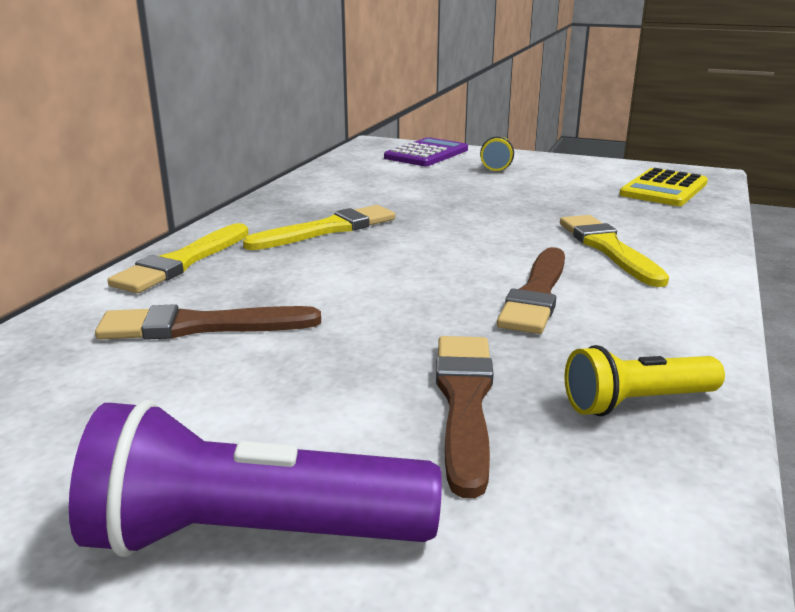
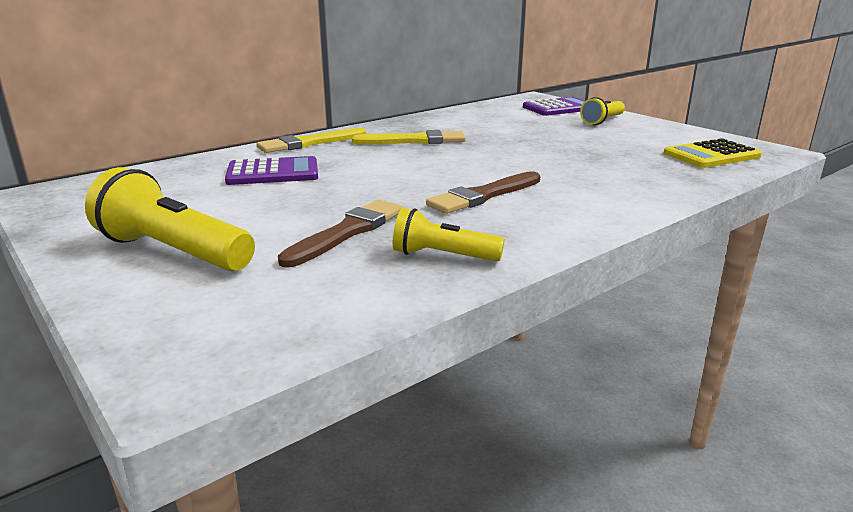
camera: 30 degrees right, 0 degrees up
(200, 326) = (273, 173): brown brush -> purple calculator
(252, 535) = (173, 252): purple flashlight -> yellow flashlight
(608, 248) = (585, 182): yellow brush -> none

